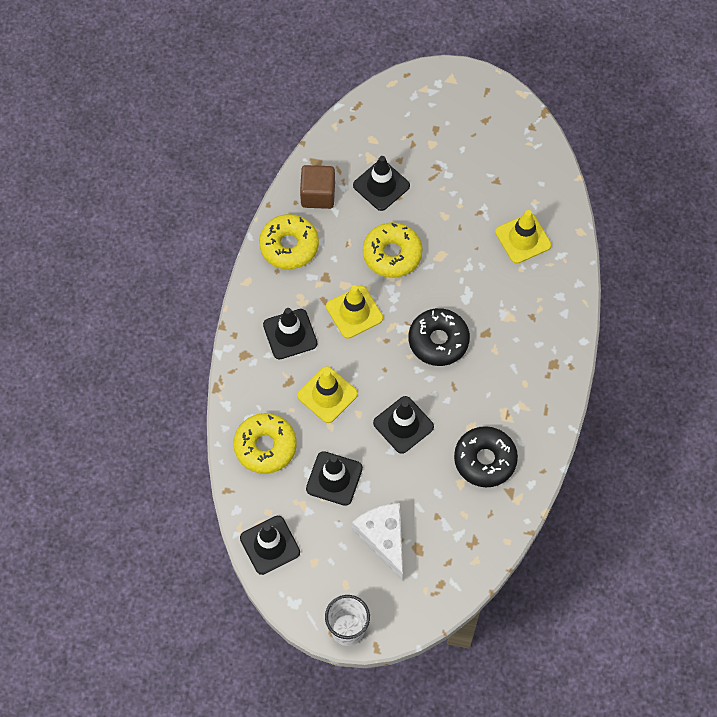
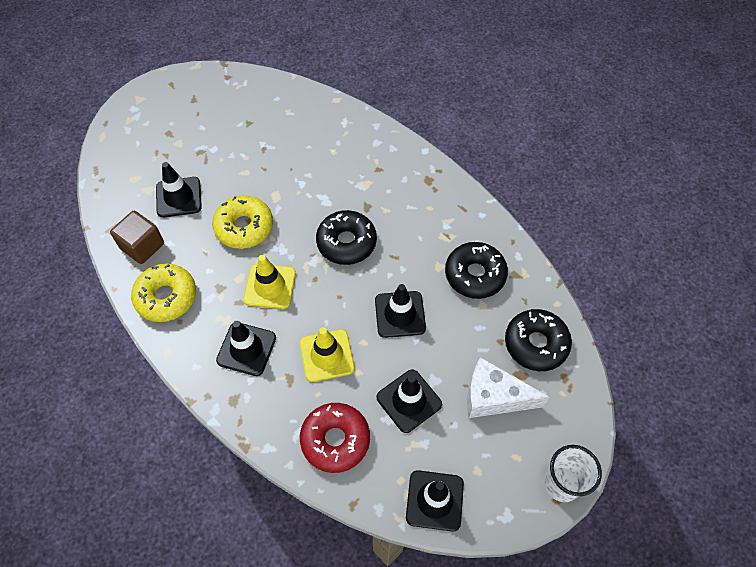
camera: 55 degrees left, 5 degrees down
(265, 446) = (335, 440): yellow donut -> red donut
(455, 545) = (536, 344): none -> black donut
(523, 238) = (310, 136): yellow traffic cone -> none

